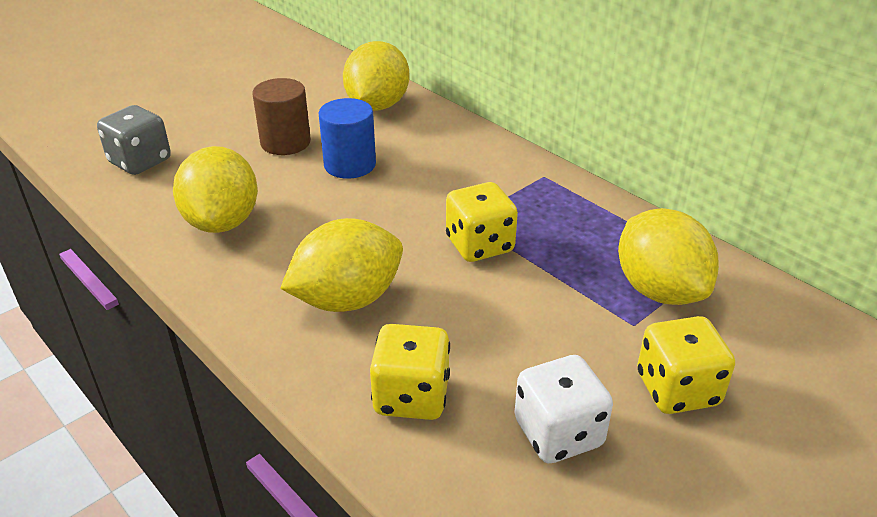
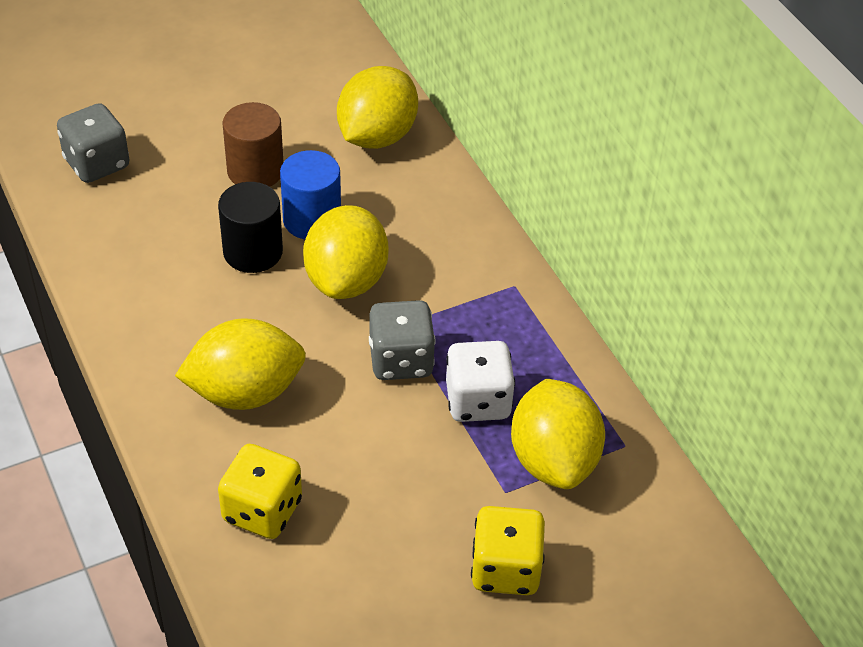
camera: 15 degrees right, 10 degrees up
(222, 222) = (157, 267): yellow lemon -> yellow lemon (346, 280)
(307, 195) = (253, 252): none -> black cylinder
(479, 245) = (401, 360): yellow dice -> grey dice
(558, 433) = (374, 581): white dice -> white dice (478, 401)

